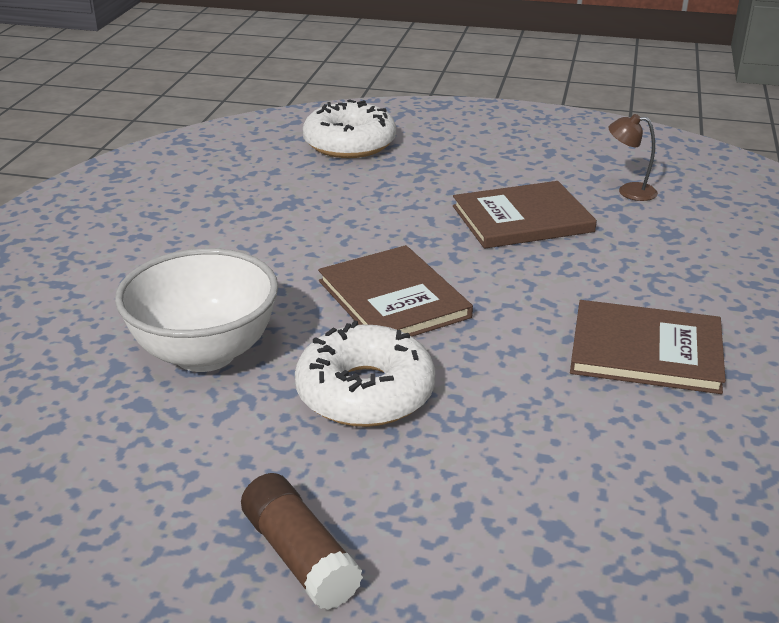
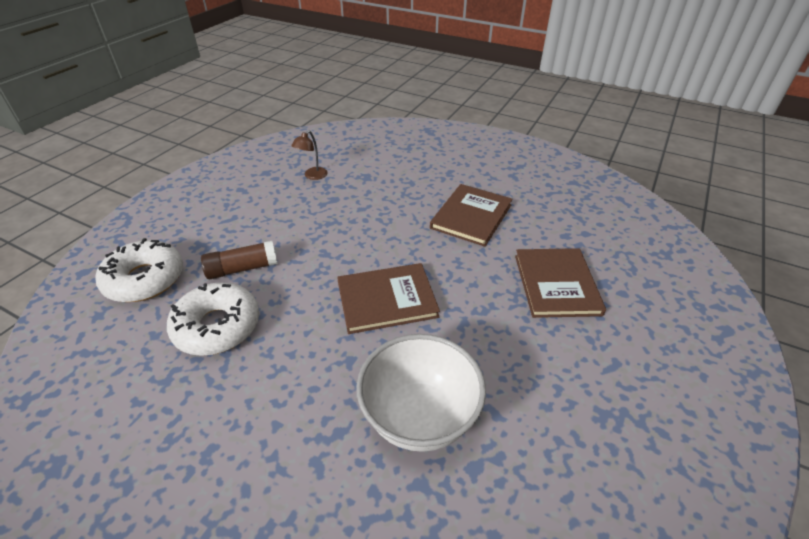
camera: 75 degrees left, 10 degrees up
(300, 556) = (631, 389): brown glue stick -> brown glue stick (242, 268)
(365, 392) = (485, 333): white donut -> white donut (217, 326)
(522, 219) = (319, 222): brown book -> brown book (556, 284)

